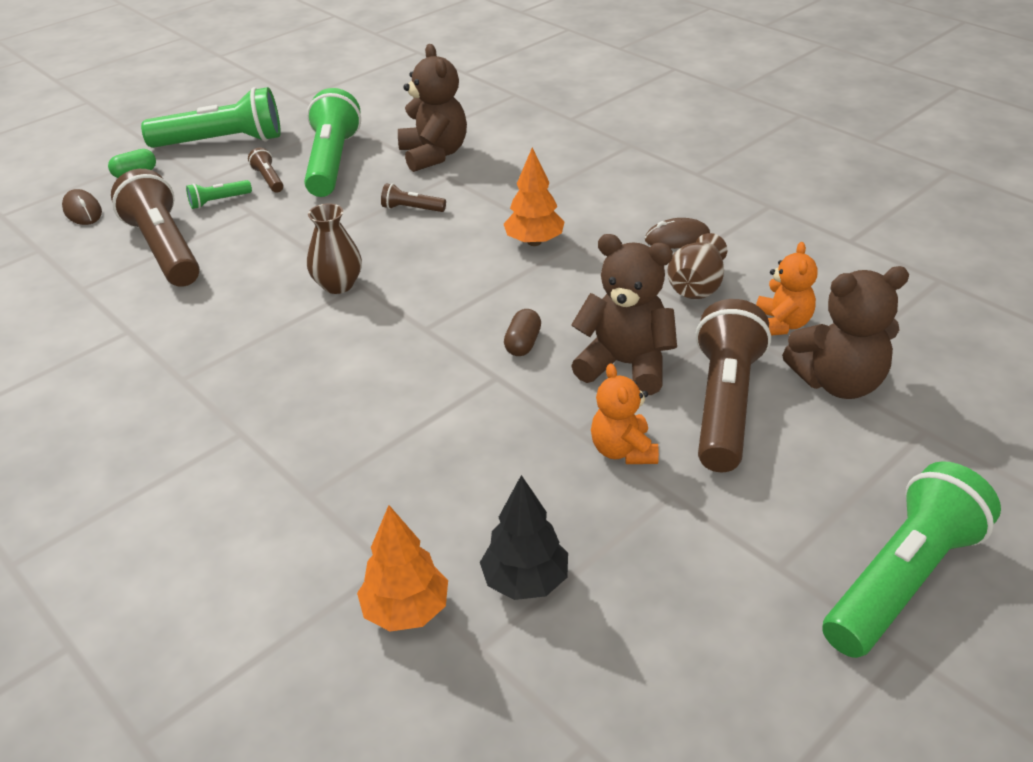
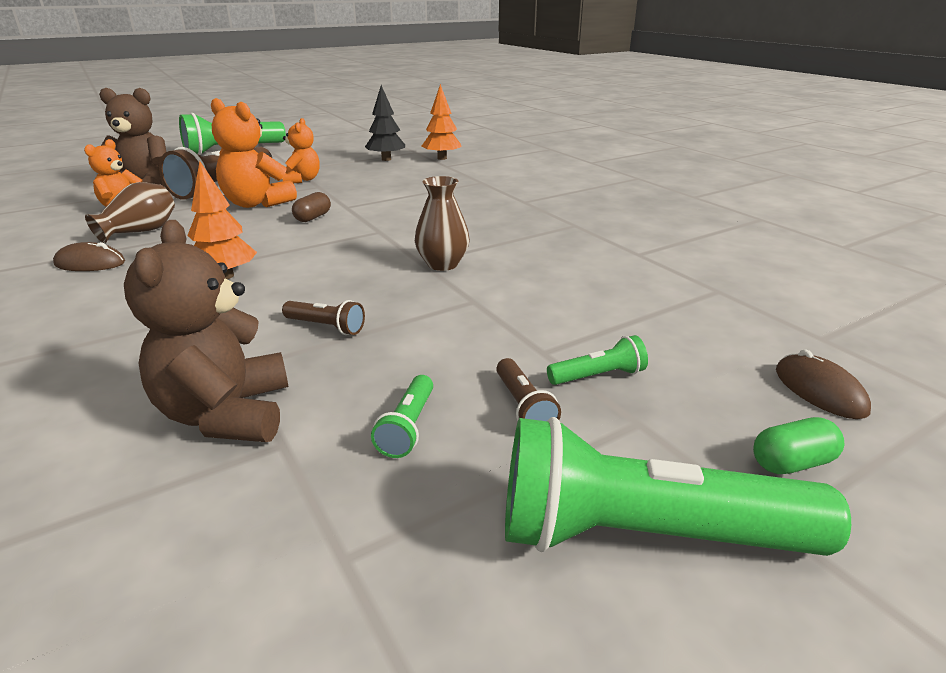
camera: 170 degrees left, 10 degrees down
(164, 249) = (645, 318): brown flashlight -> none
(332, 162) = (408, 427): green flashlight -> green flashlight, size x0.43
(625, 365) = (256, 204): brown teddy bear -> orange teddy bear

